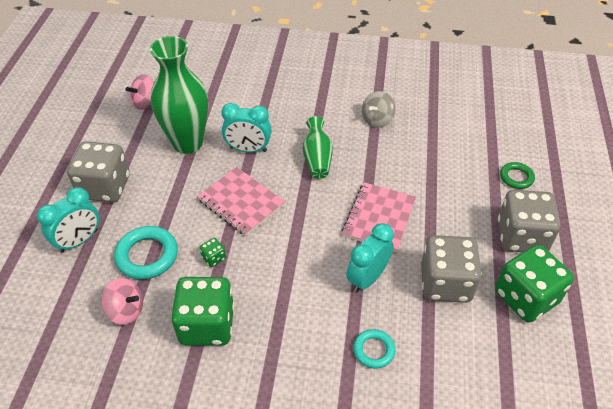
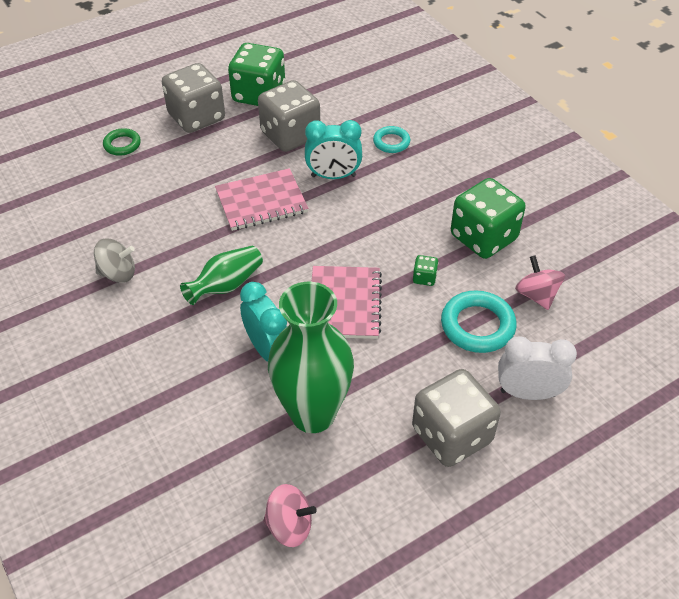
camera: 130 degrees left, 0 degrees up
(79, 241) = (528, 393): turquoise clock -> white clock

